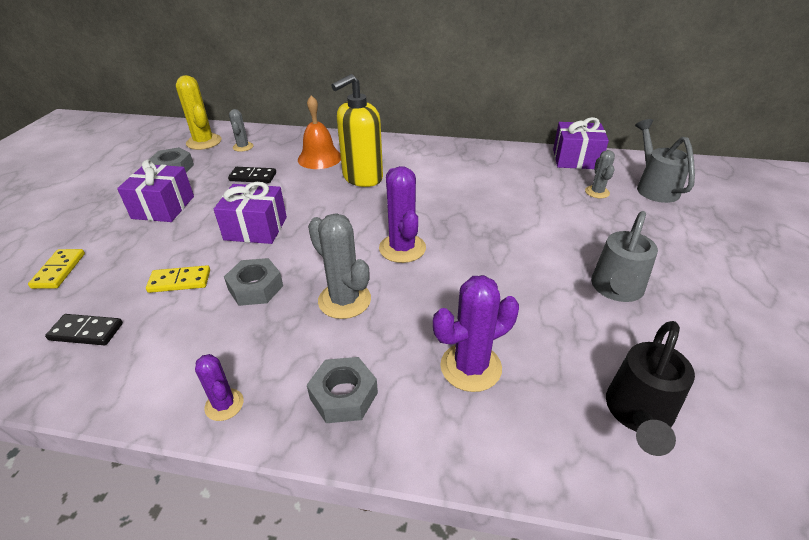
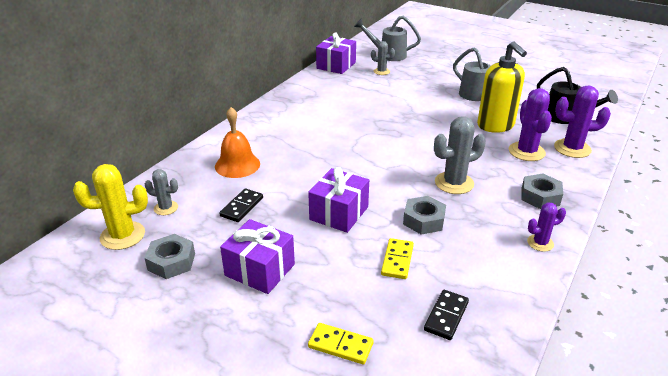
camera: 70 degrees left, 5 degrees down
(362, 178) = (293, 149): yellow soap dispenser -> yellow soap dispenser (495, 125)
(402, 248) = (406, 151): purple cactus -> purple cactus (572, 148)

